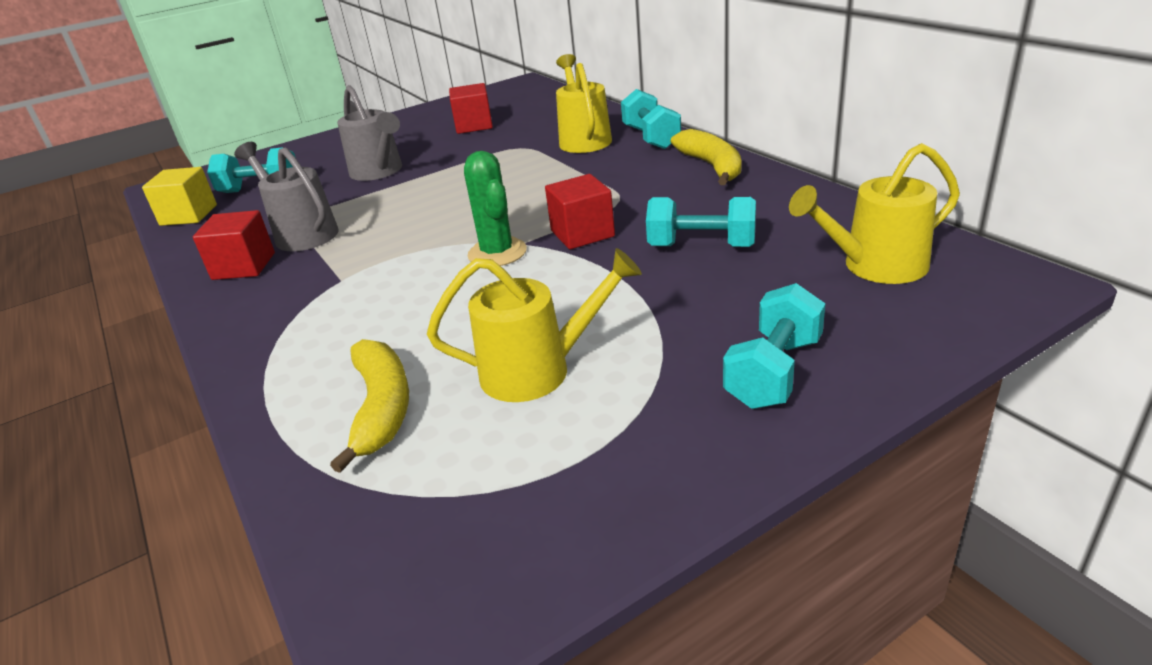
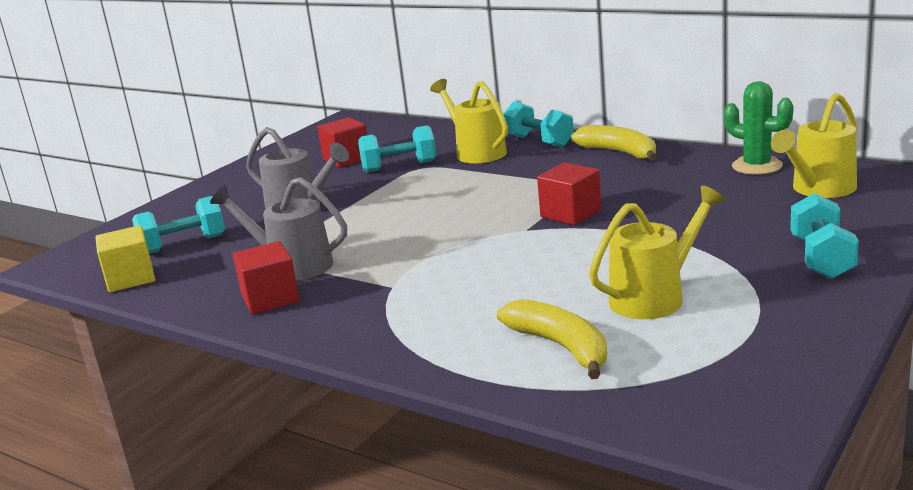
camera: 25 degrees left, 10 degrees down
(497, 253) = (513, 240): green cactus -> green cactus (757, 166)
(701, 246) = (679, 202): turquoise dumbbell -> turquoise dumbbell (399, 167)

